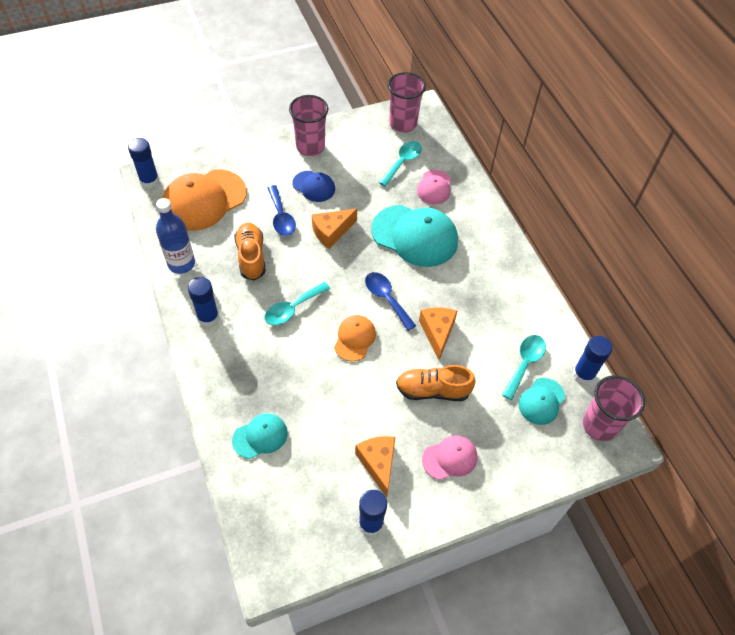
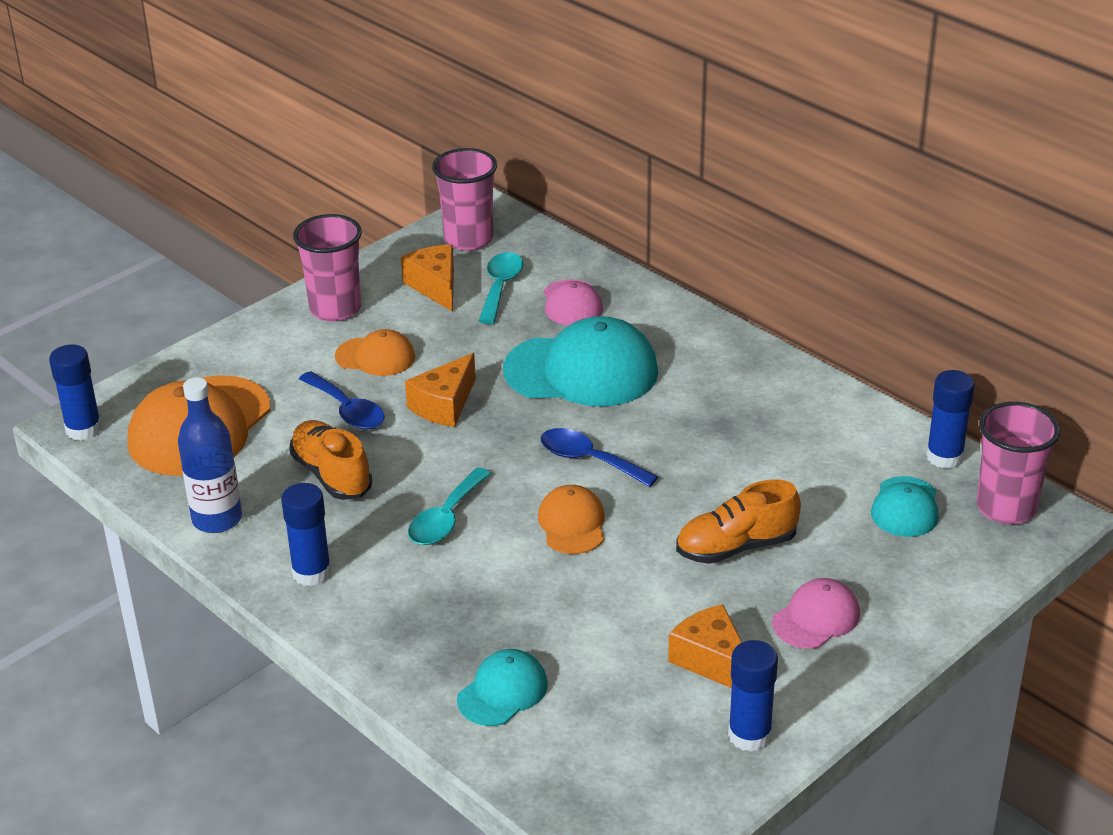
camera: 20 degrees left, 20 degrees down
(314, 186) = (375, 357): blue cap -> orange cap
(437, 332) = (696, 476): orange cheese -> orange cheese (435, 286)
(525, 363) = (851, 472): turquoise spoon -> none

